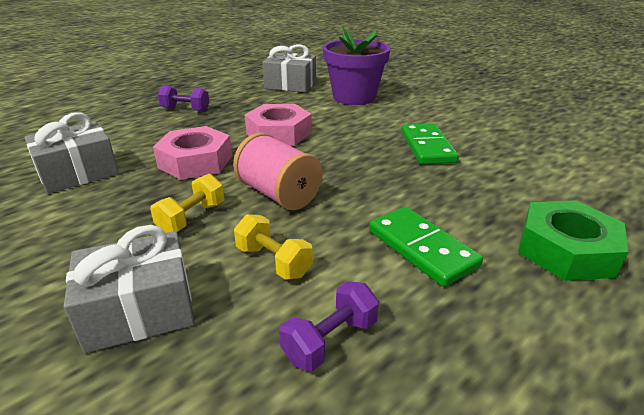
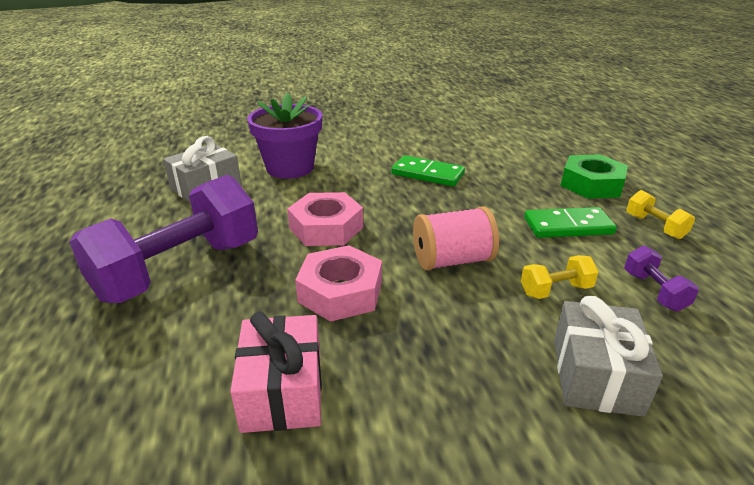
camera: 60 degrees left, 0 degrees up
(78, 173) = (282, 390): grey gift -> pink gift
(185, 109) = (179, 270): purple dumbbell -> purple dumbbell, size x2.40
(192, 218) = (461, 318): yellow dumbbell -> yellow dumbbell (655, 227)

